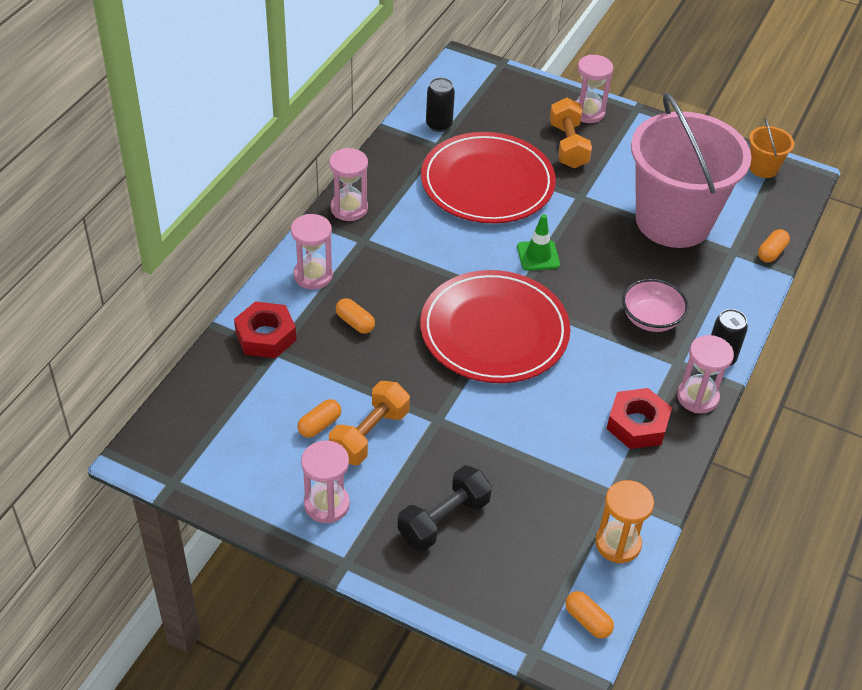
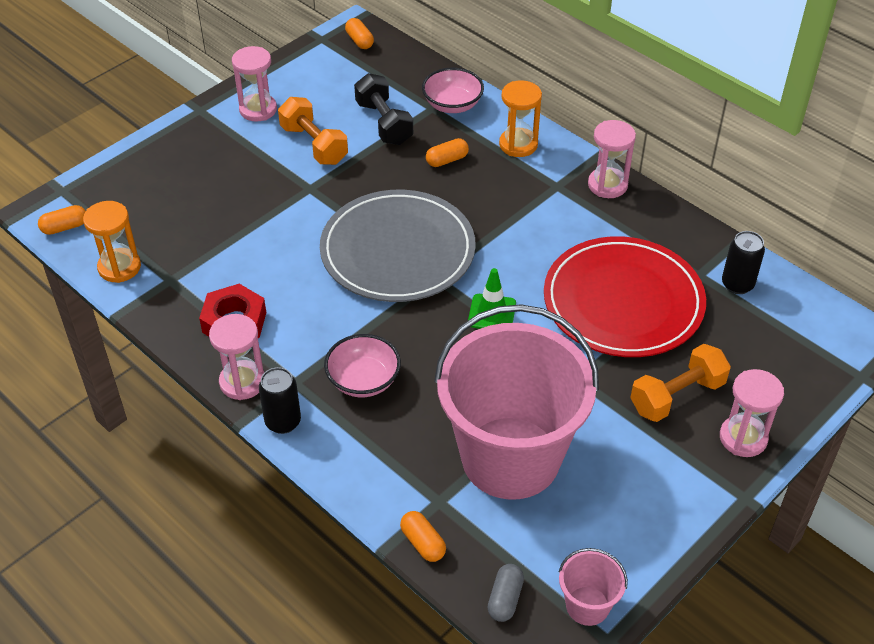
camera: 110 degrees right, 0 degrees up
(265, 336) = (452, 105): red nut -> pink bowl
(313, 275) = (518, 144): pink hourglass -> orange hourglass
(319, 425) = (339, 119): orange capsule -> orange capsule (359, 41)
(443, 519) = (206, 169): black dumbbell -> black dumbbell (384, 123)
(494, 331) = (397, 251): red plate -> grey plate
(568, 146) = (677, 396): orange dumbbell -> orange dumbbell turned 45 degrees counterclockwise
(763, 168) = (587, 605): orange bucket -> pink bucket
(784, 205) = (505, 599): none -> grey capsule

